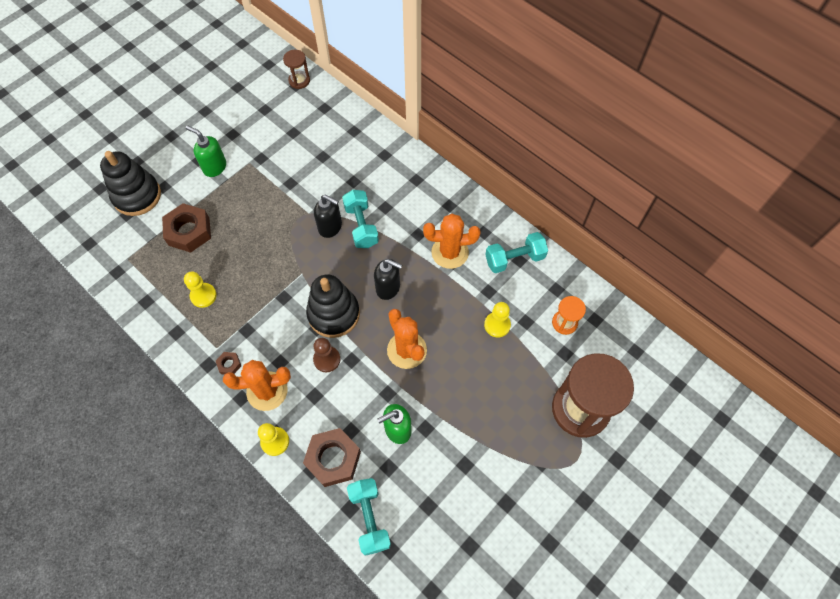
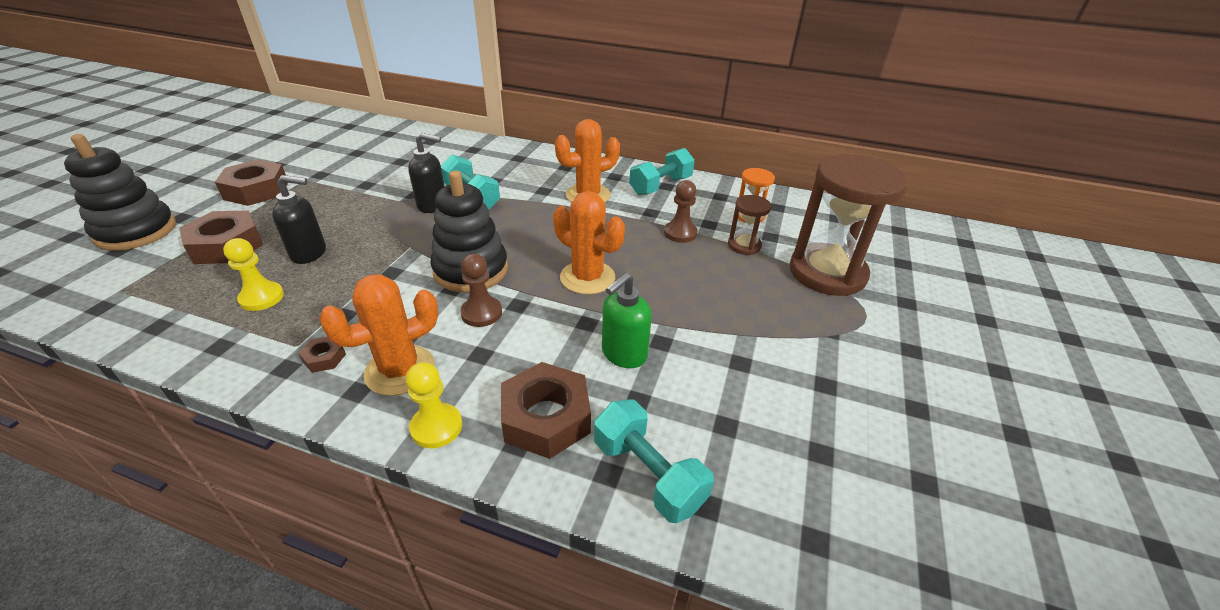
camera: 25 degrees left, 25 degrees down
(214, 167) = (256, 190): green soap dispenser -> brown nut
(299, 81) = (351, 122): brown hourglass -> brown hourglass (744, 245)
(388, 288) = (532, 234): black soap dispenser -> black soap dispenser (309, 253)
(497, 325) = (680, 233): yellow pawn -> brown pawn

